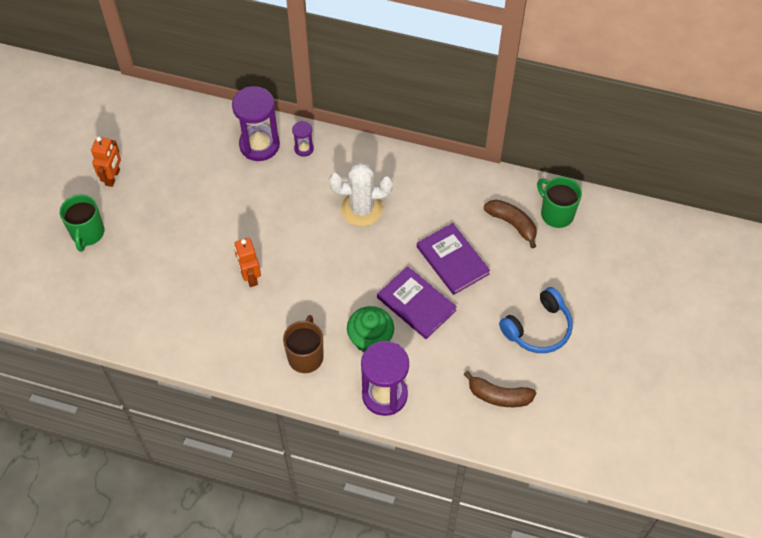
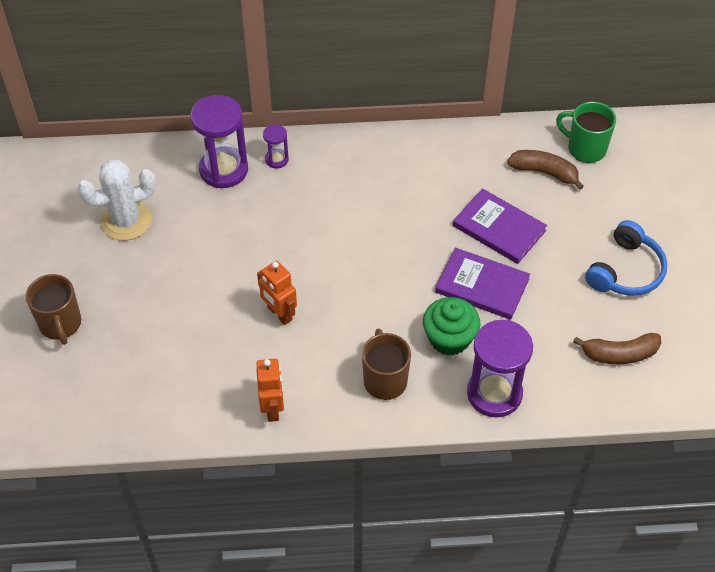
camera: 20 degrees left, 5 degrees down
(87, 233) = (60, 324): green mug -> brown mug
(113, 177) = (64, 253): orange robot -> orange robot (273, 408)
(361, 209) = (372, 204): white cactus -> white cactus (126, 221)

